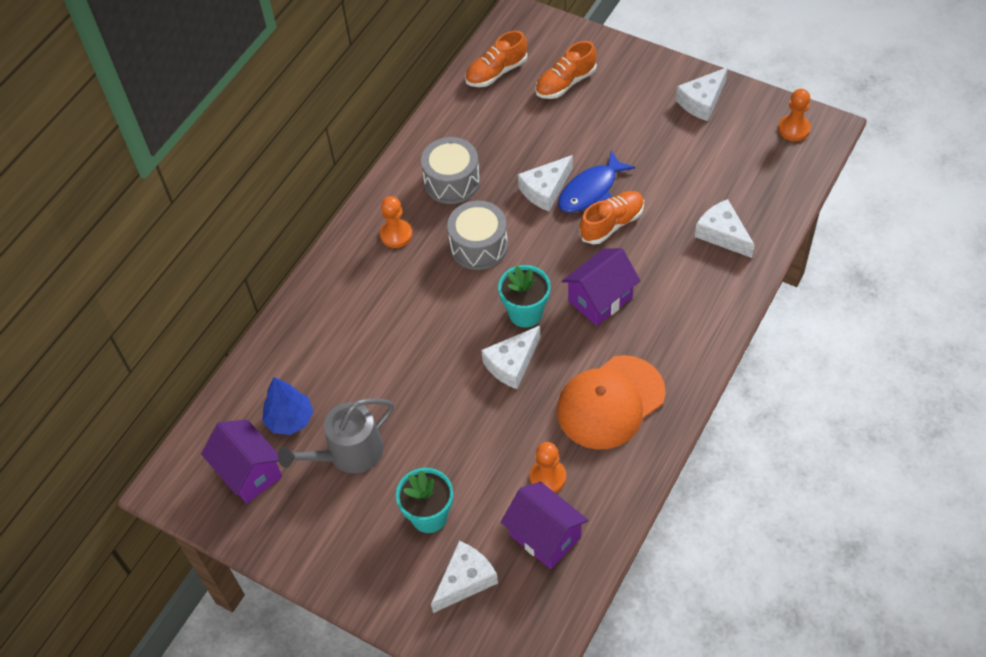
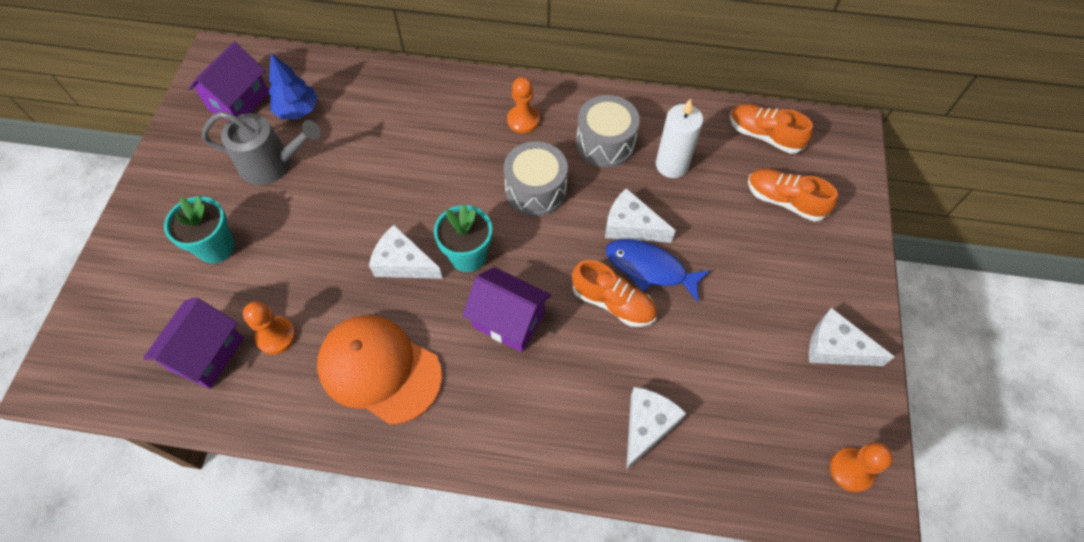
camera: 65 degrees right, 5 degrees up
(349, 453) = (272, 164): grey watering can -> grey watering can turned 150 degrees clockwise
(465, 580) = (151, 299): white cheese -> none
(497, 143) = (672, 165): none -> white candle

